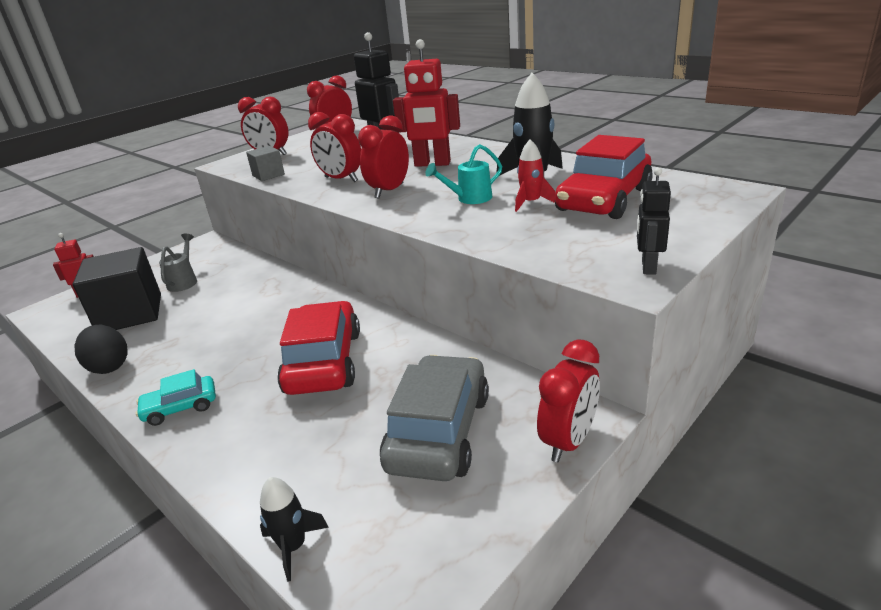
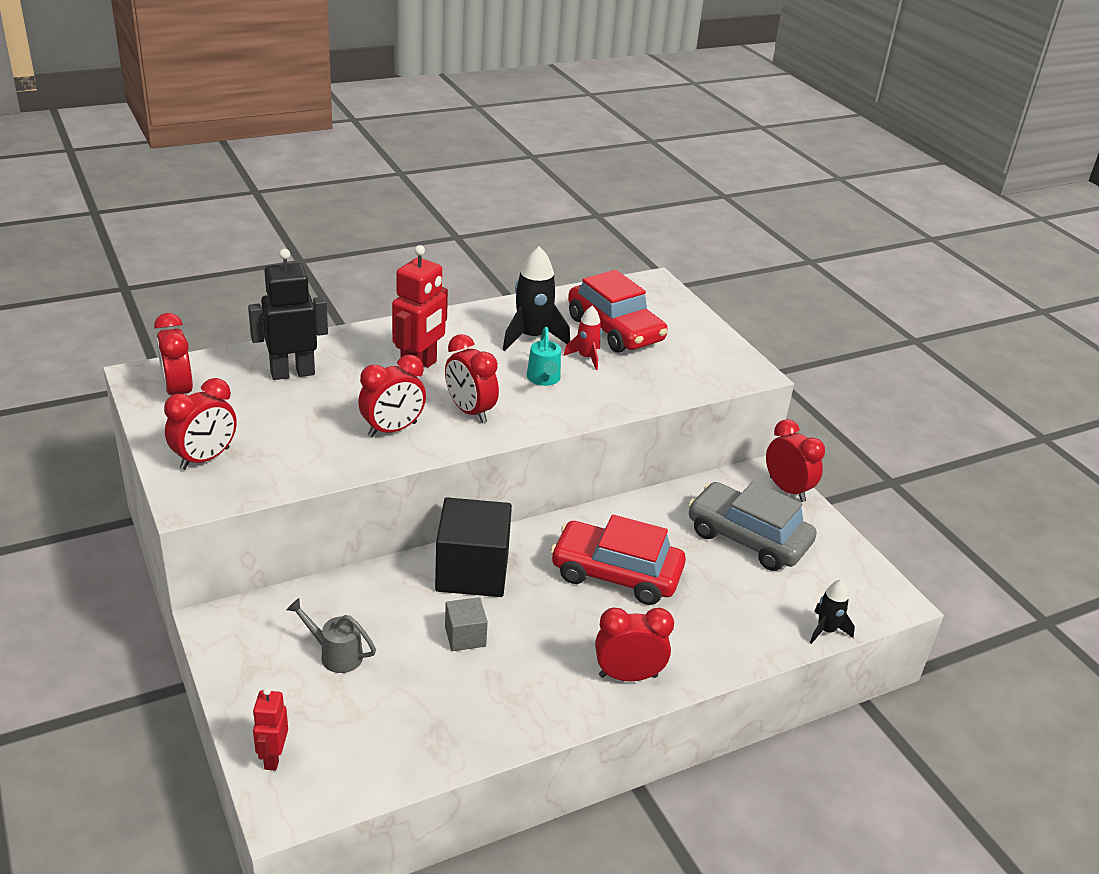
camera: 75 degrees left, 5 degrees up
(109, 366) = (508, 730): black egg -> none
(130, 314) = (386, 711): black cube -> black cube (472, 572)
(180, 407) = (628, 676): turquoise car -> red clock
(268, 175) = (301, 474): grey cube -> grey cube (465, 636)
(648, 267) = (738, 361): black robot -> none

